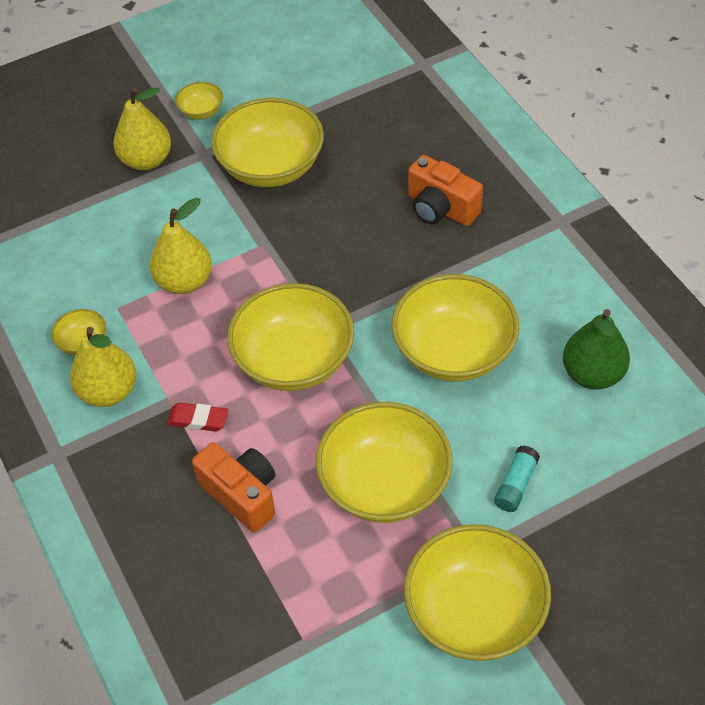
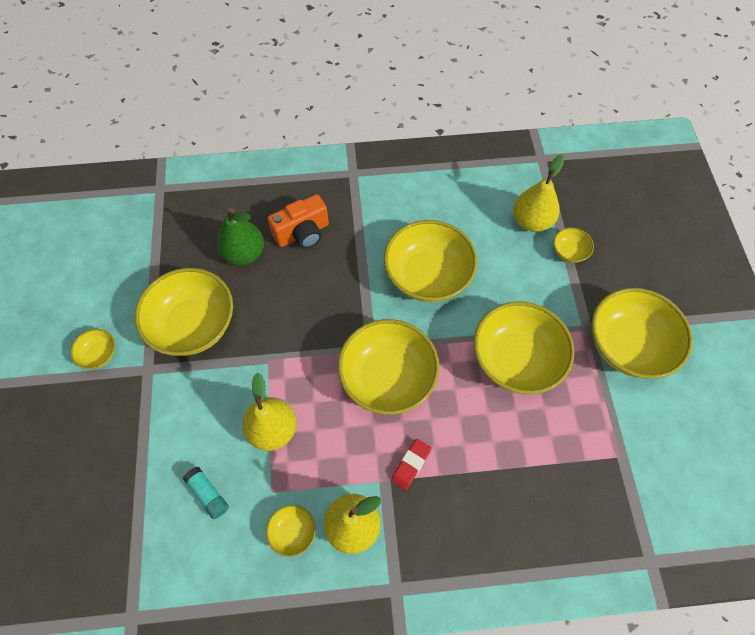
camera: 70 degrees left, 10 degrees up
(146, 160) = (125, 416): yellow pear -> yellow pear (531, 221)
(241, 494) = (489, 456): orange camera -> none
(516, 484) = (545, 285): turquoise glue stick -> turquoise glue stick (208, 494)
(587, 499) = (569, 252): none -> yellow bowl
(592, 374) = (481, 209): green pear -> green pear (244, 253)

